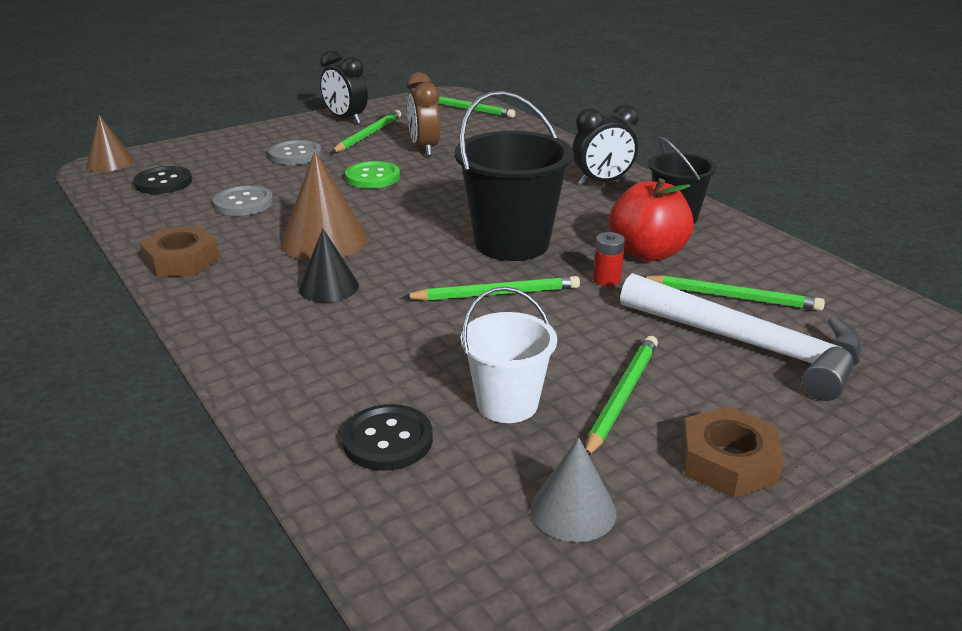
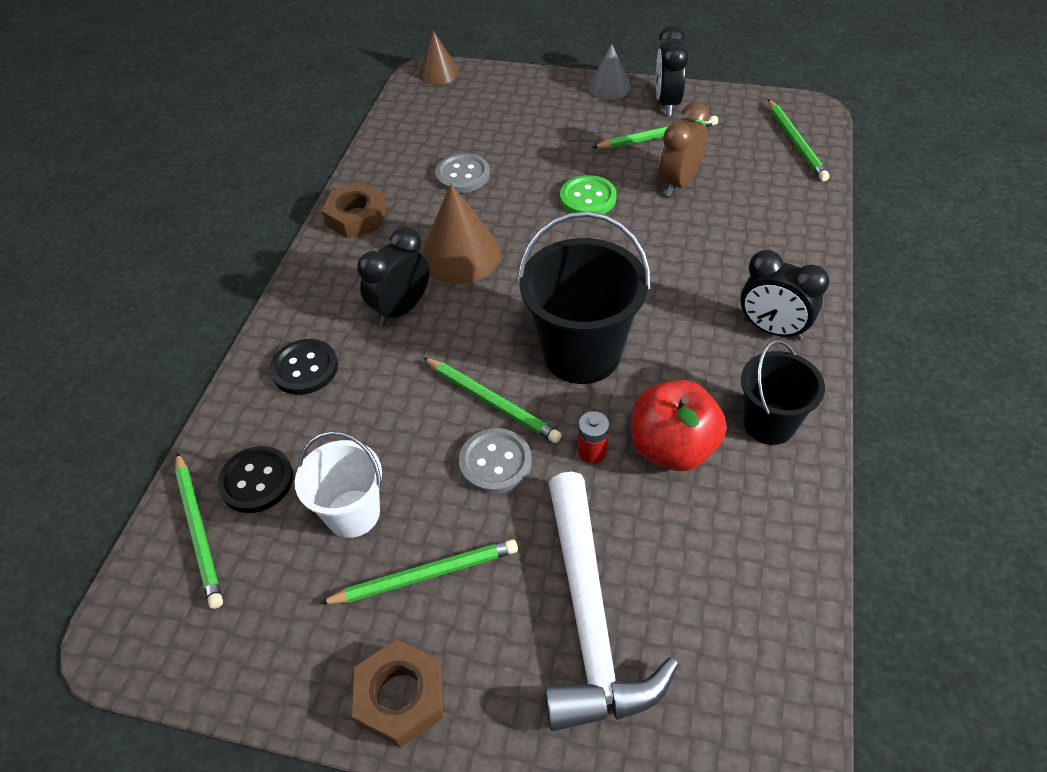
camera: 50 degrees right, 20 degrees up
(163, 182) = (443, 118): black button -> black button (305, 368)
(295, 155) = (568, 133): grey button -> grey button (495, 462)
(329, 287) = (401, 309): black cone -> black clock
(573, 510) = (265, 634): grey cone -> grey cone (609, 87)
(733, 296) = (663, 556): green pencil -> green pencil (199, 531)

